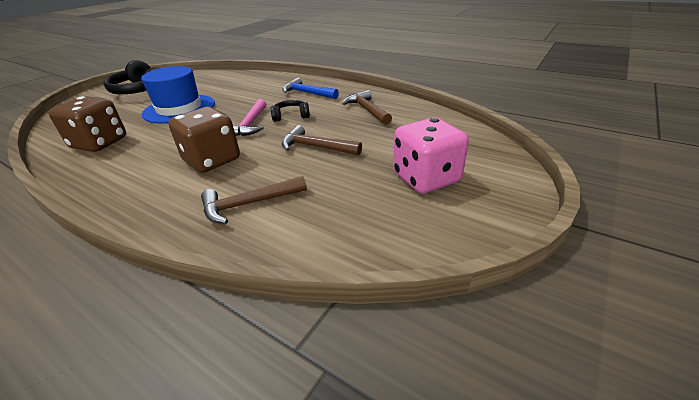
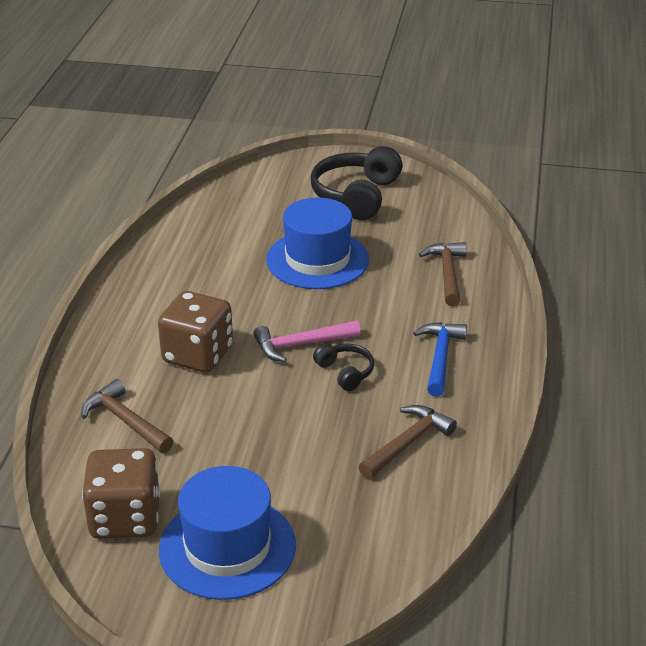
camera: 65 degrees right, 0 degrees up
(100, 143) = (199, 251): brown dice -> brown dice (125, 518)
(316, 147) = (265, 428): brown hammer -> brown hammer (447, 273)
(426, 178) = (227, 547): pink dice -> blue hat

